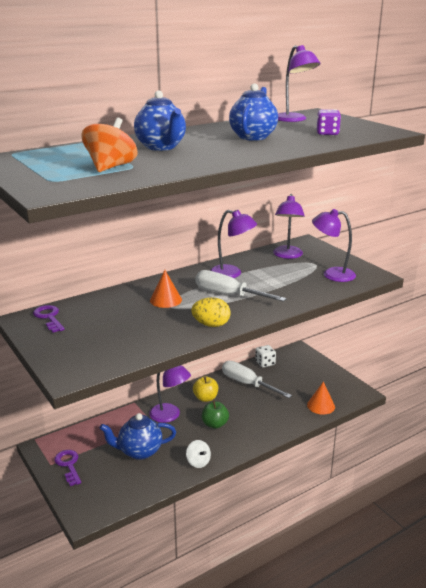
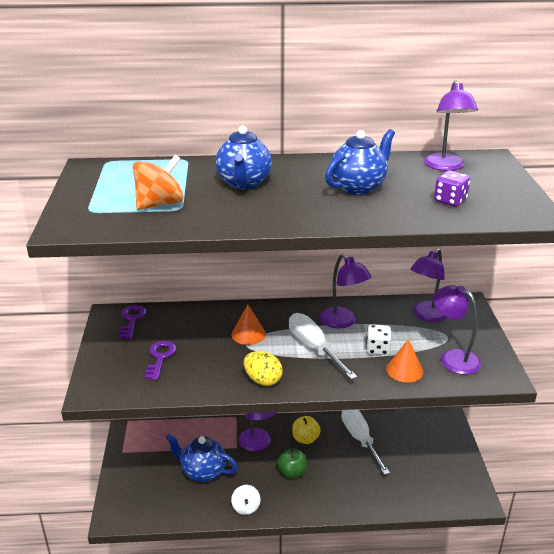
camera: 30 degrees right, 5 degrees up
(68, 465) = (135, 459): purple key -> purple key (160, 357)
(265, 363) = (397, 421): white dice -> white dice (377, 349)
(321, 405) = (419, 497): orange cone -> orange cone (404, 370)

